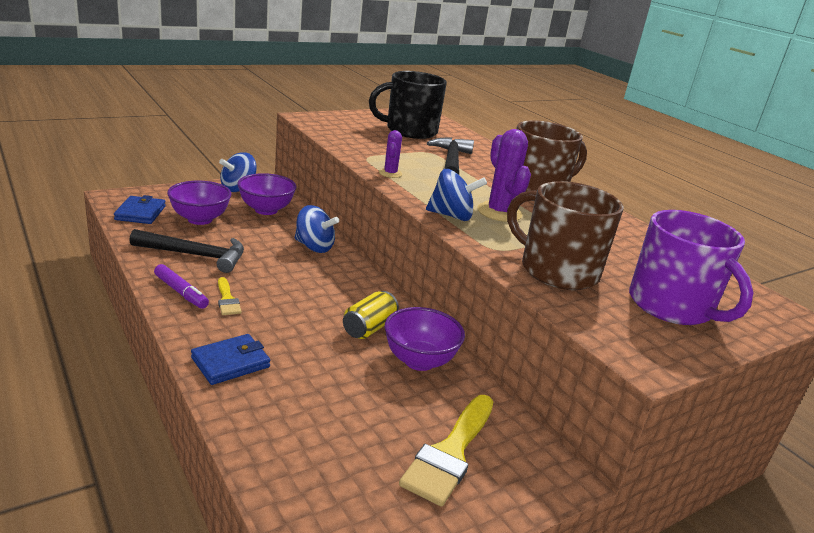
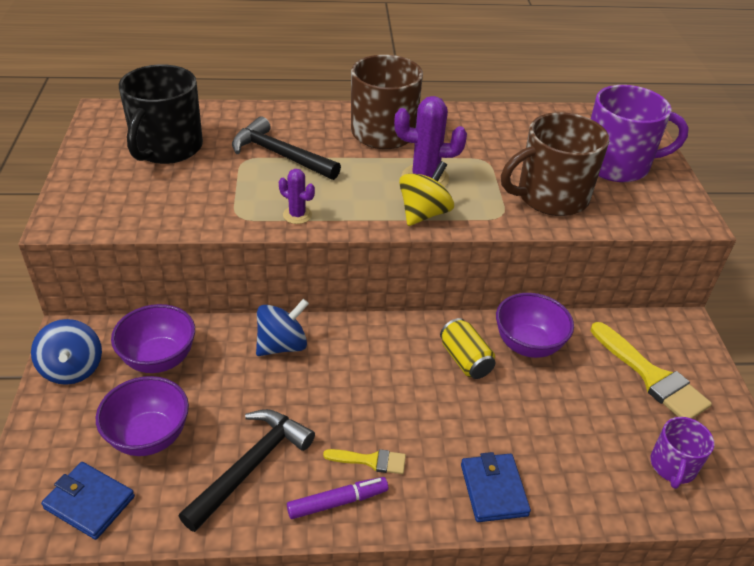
camera: 60 degrees left, 15 degrees up
(328, 481) = (672, 466): none -> purple mug
(451, 216) = (424, 213): blue spinning top -> yellow spinning top

